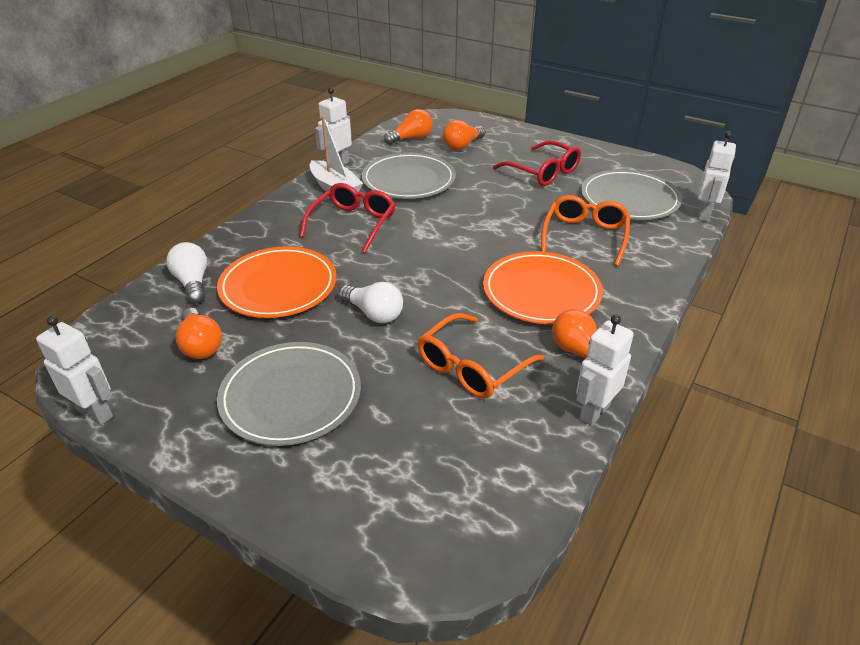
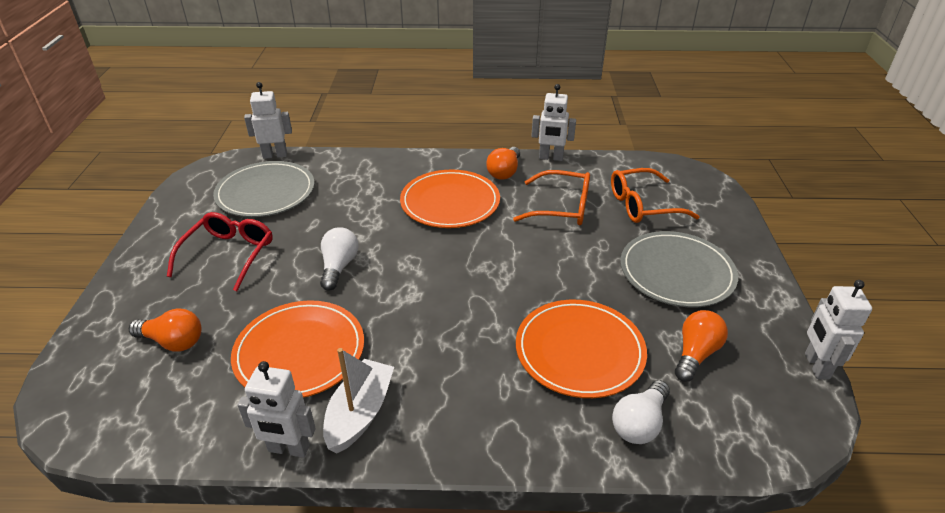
camera: 120 degrees left, 0 degrees up
(353, 223) = (431, 353): red glasses -> none
(373, 313) = (555, 273): white light bulb -> white light bulb (339, 267)
(408, 180) = (300, 352): grey plate -> orange plate
(411, 138) = (162, 405): orange light bulb -> none
(585, 236) = (350, 201): orange glasses -> orange glasses (643, 205)

